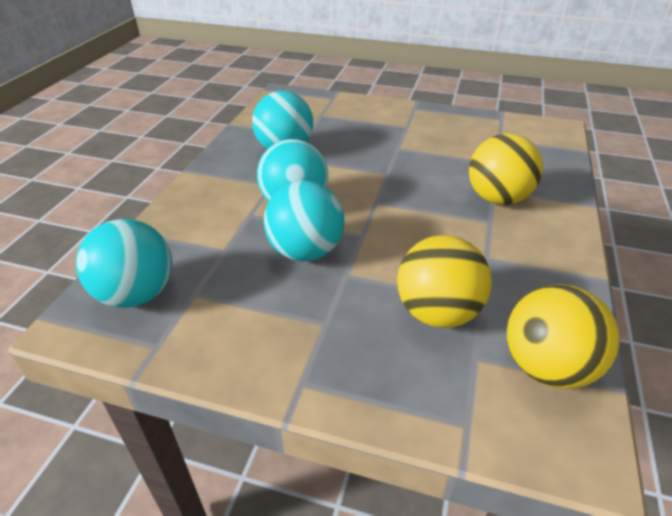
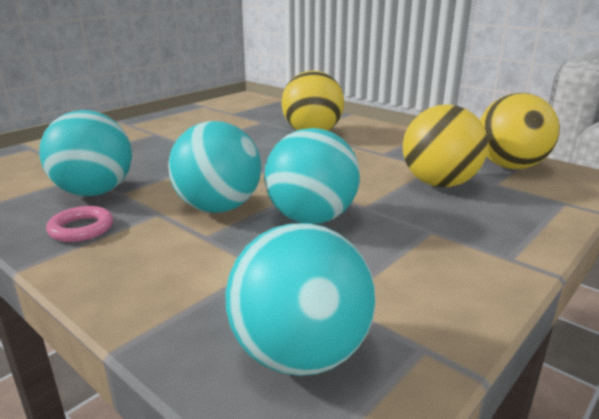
camera: 65 degrees left, 15 degrees down
(235, 167) = (81, 228): none -> pink ring

